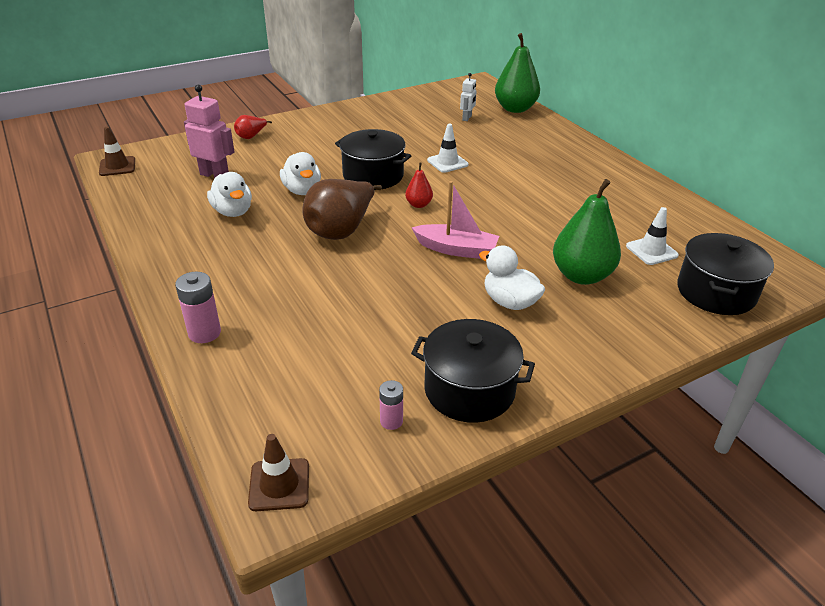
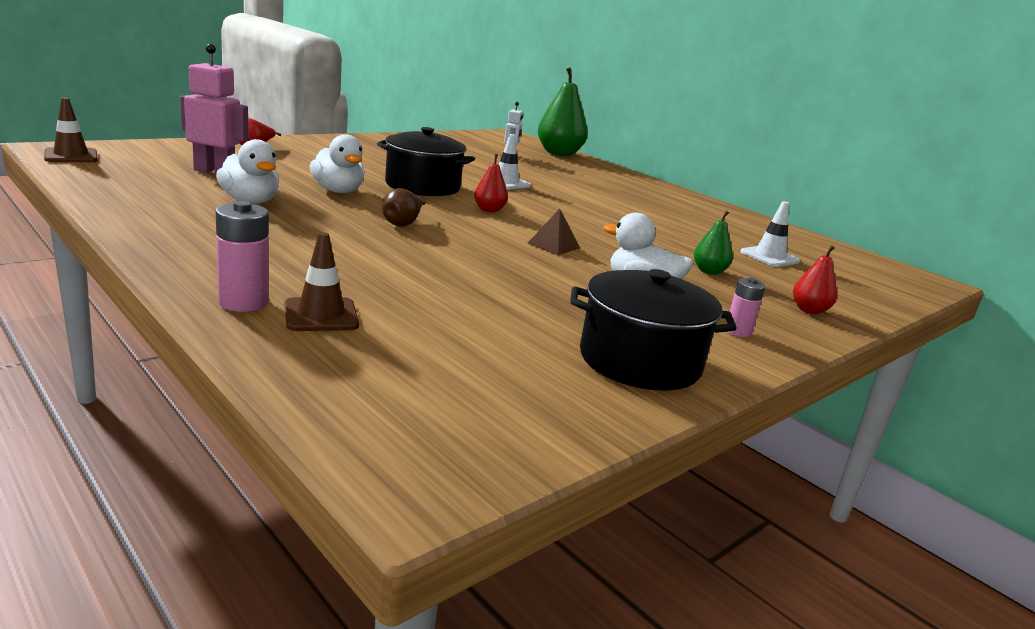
camera: 15 degrees left, 15 degrees down
(279, 485) = (420, 459): brown traffic cone -> brown traffic cone (321, 315)
(341, 230) = (402, 224): brown pear -> brown pear, size x0.49
(391, 421) = (554, 390): pink battery -> pink battery (738, 332)
(456, 249) = (553, 245): pink boat -> brown pyramid
(581, 275) = (709, 271): green pear -> green pear, size x0.49
(649, 324) = (809, 310): none -> red pear
(716, 292) = (858, 289): black pot -> none

